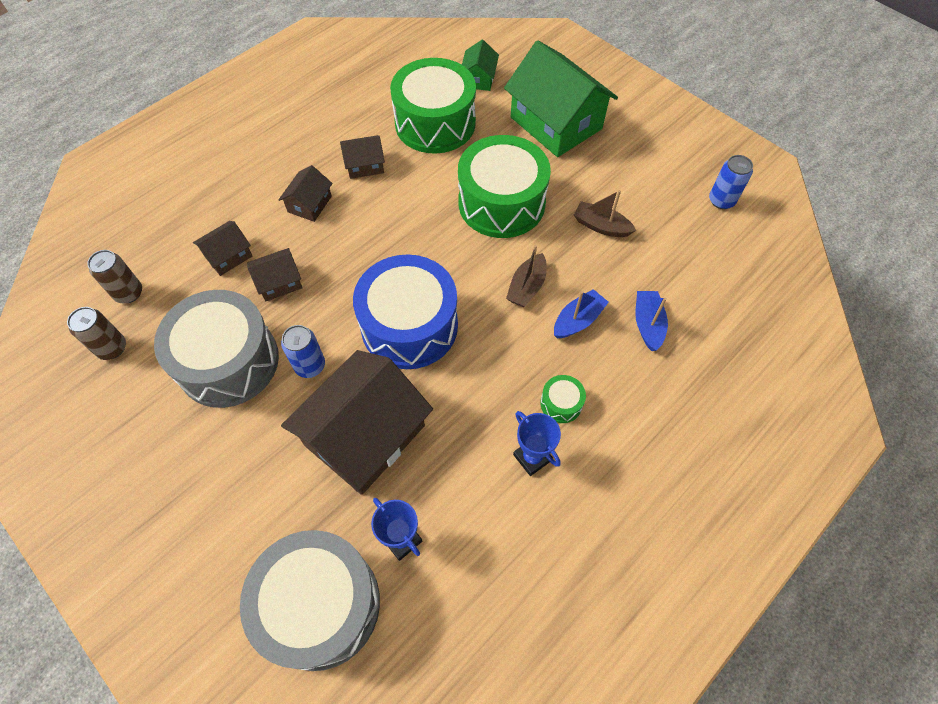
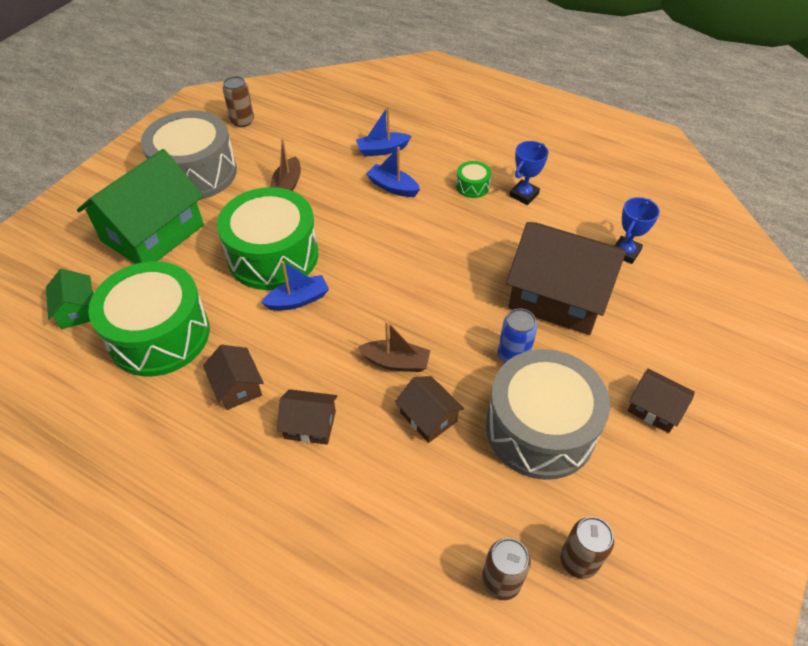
camera: 105 degrees left, 10 degrees down
(228, 256) = (409, 485): brown house -> brown house (655, 409)
(320, 605) = (699, 286): grey drum -> grey drum (195, 173)
(409, 326) = (439, 292): blue drum -> none
(440, 214) = (298, 300): none -> blue boat
(479, 78) = (77, 310): green house -> green house turned 75 degrees clockwise
(527, 287) = (369, 222): brown boat -> brown boat (396, 362)
(721, 200) = (242, 121): blue can -> brown can

